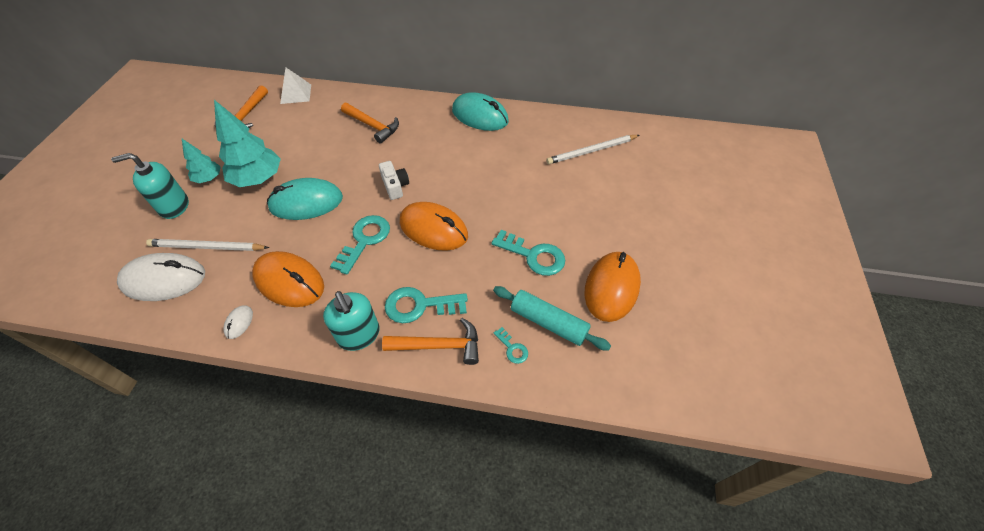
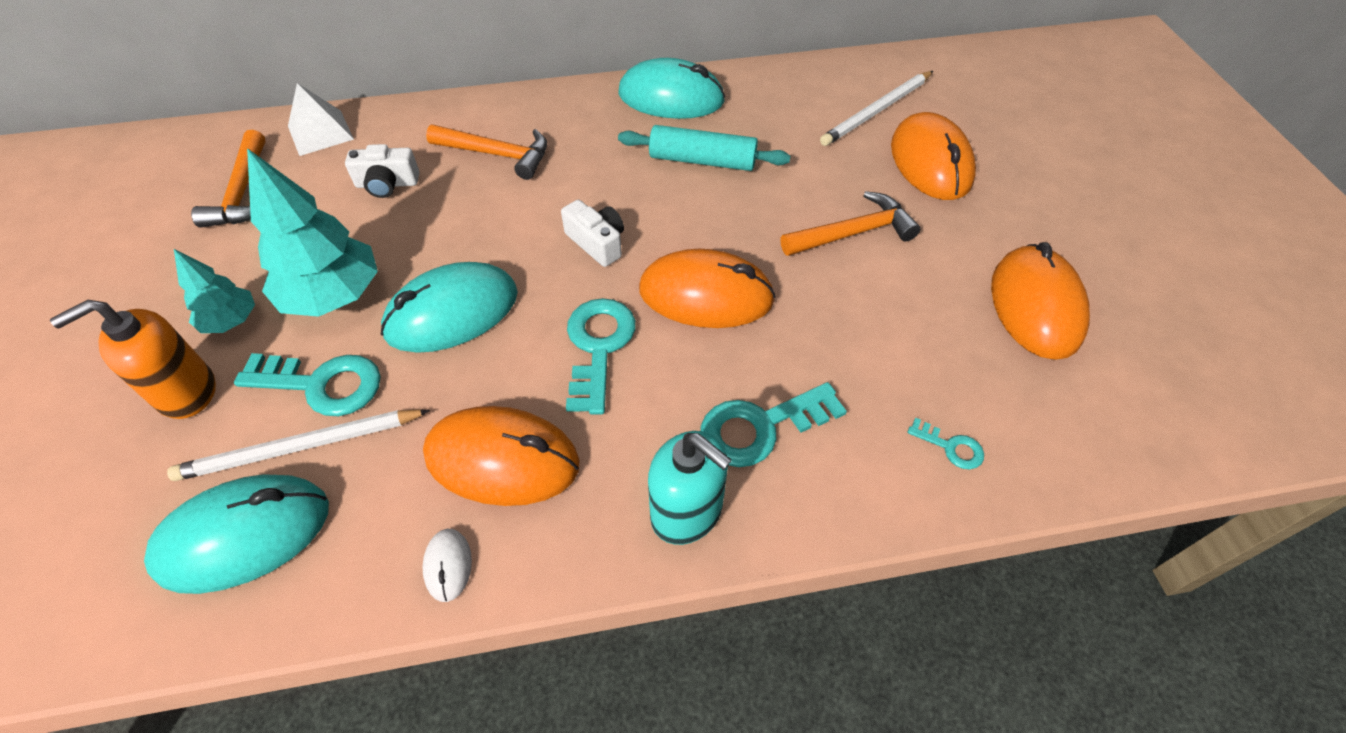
camera: 20 degrees left, 0 degrees up
(164, 280) = (244, 535): white mouse -> turquoise mouse
(174, 206) = (186, 392): turquoise soap dispenser -> orange soap dispenser
(312, 128) = (387, 184): none -> white camera
(439, 346) = (834, 482): orange hammer -> orange hammer (853, 233)
(533, 255) = (891, 291): turquoise key -> turquoise key (322, 384)
(548, 323) = (979, 388): turquoise rolling pin -> turquoise rolling pin (702, 161)
(604, 189) = (930, 162): none -> orange mouse

